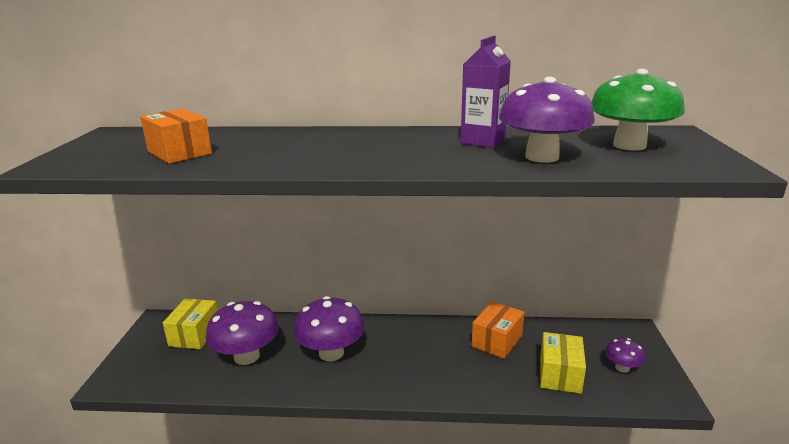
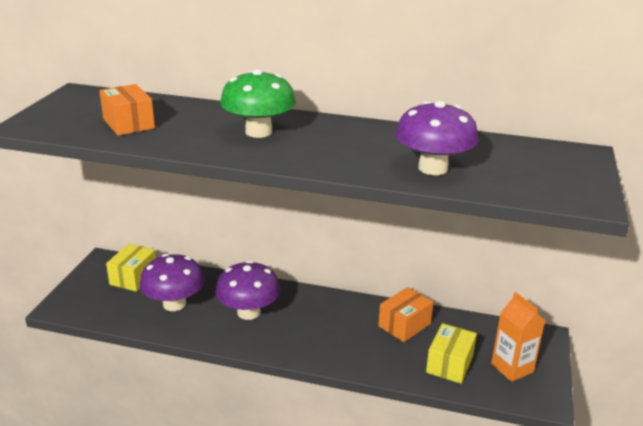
camera: 10 degrees right, 5 degrees up
(483, 141) = (393, 142): purple carton -> none
(622, 368) = (512, 368): purple mushroom -> orange carton
(629, 145) = (523, 165): green mushroom -> green mushroom (258, 132)

